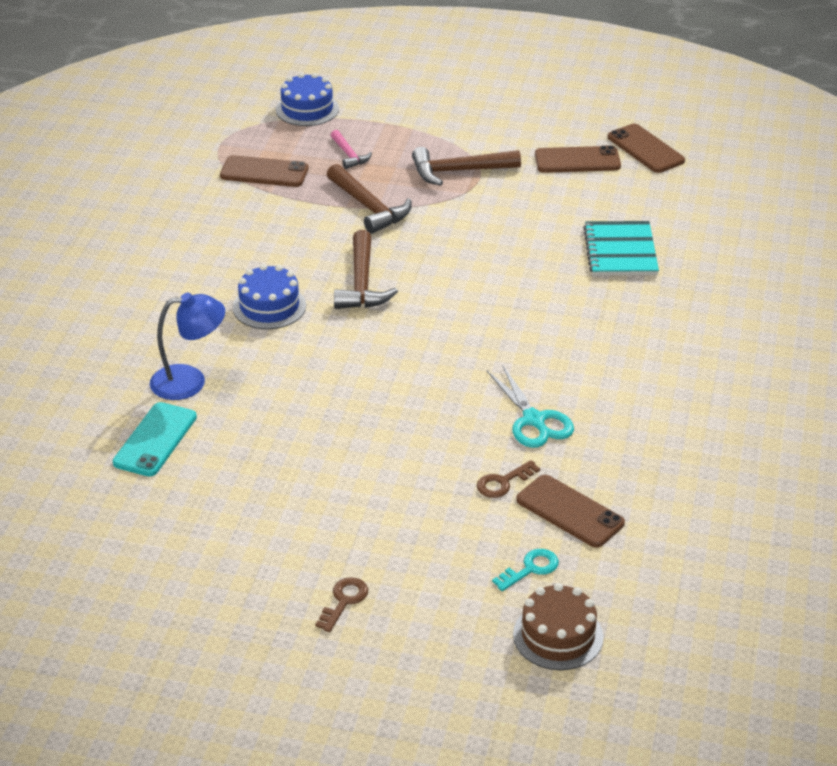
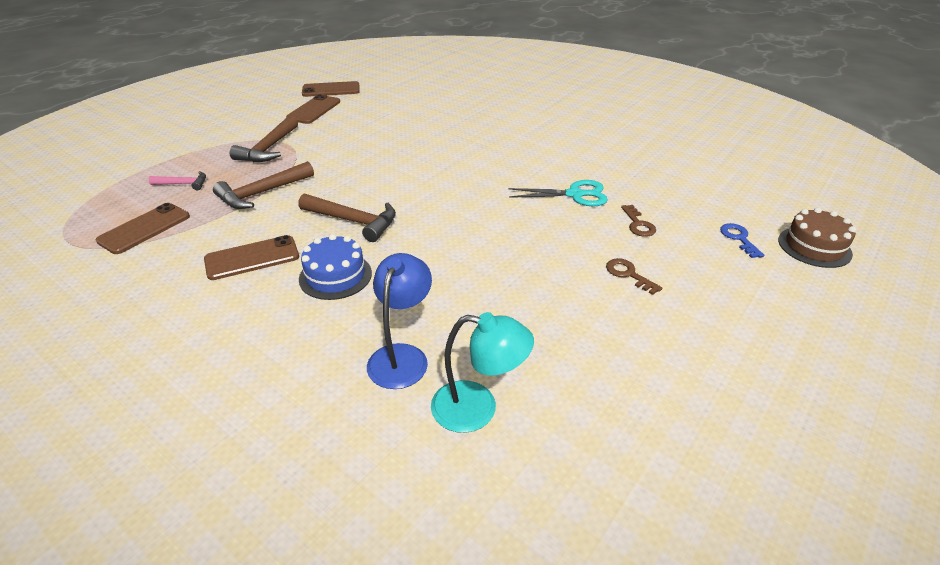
camera: 65 degrees left, 0 degrees up
(155, 440) = (478, 408): turquoise phone -> turquoise lamp
(307, 109) = (93, 186): blue cake -> none
(344, 601) = (764, 340): brown key -> brown key (628, 274)
(369, 207) = (262, 193): brown hammer -> brown hammer turned 150 degrees clockwise
(530, 569) = (739, 238): turquoise key -> blue key
(569, 512) = (680, 207): brown phone -> brown phone (252, 258)
(620, 251) = (422, 122): turquoise notebook -> none

